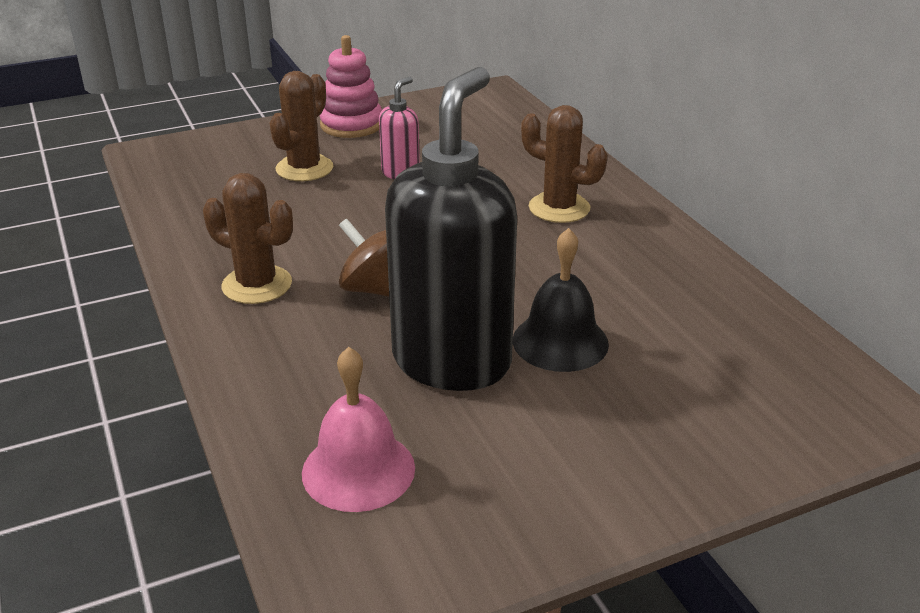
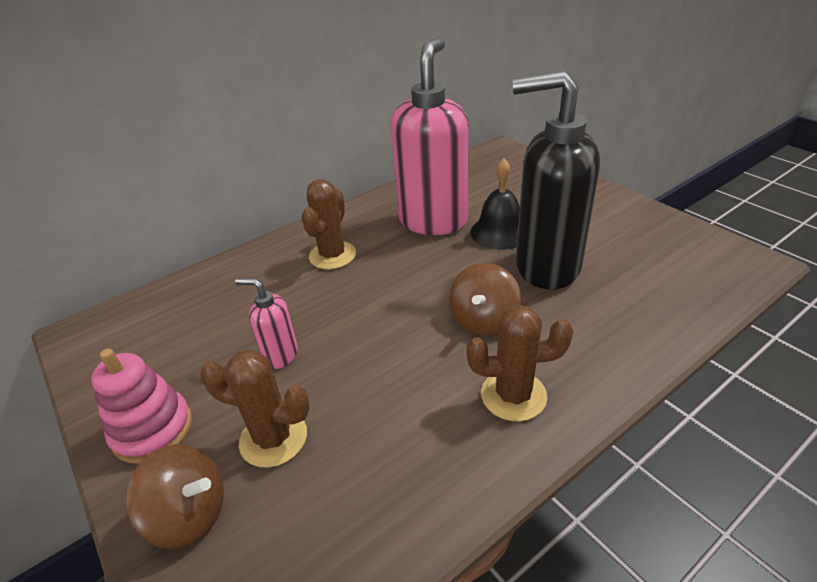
camera: 100 degrees left, 5 degrees up
(257, 285) = (513, 395): brown cactus -> brown cactus turned 75 degrees clockwise
(263, 140) = (189, 514): none -> brown spinning top
(358, 470) = (668, 280): pink bell -> none
(615, 289) = (433, 221): none -> pink soap dispenser

